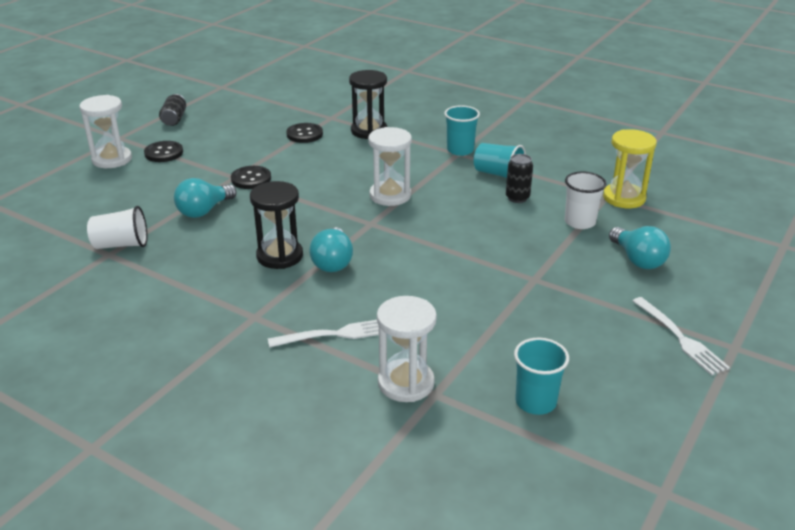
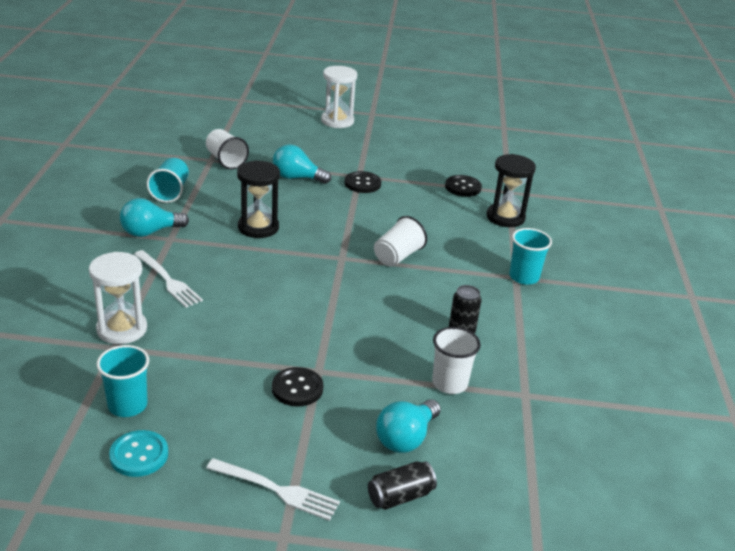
camera: 60 degrees right, 0 degrees up
(164, 153) = (366, 137): black button -> black button (297, 388)
(174, 119) = (424, 125): black can -> black can (400, 496)
(333, 262) = (267, 254): turquoise light bulb -> turquoise light bulb (150, 232)
(390, 195) = (397, 256): white hourglass -> white cup
(498, 174) = (498, 310): turquoise cup -> turquoise cup (170, 192)
(612, 407) = (139, 455): none -> turquoise button
(624, 198) = (532, 409): yellow hourglass -> none
(680, 338) = (276, 490): white fork -> white fork turned 105 degrees counterclockwise

